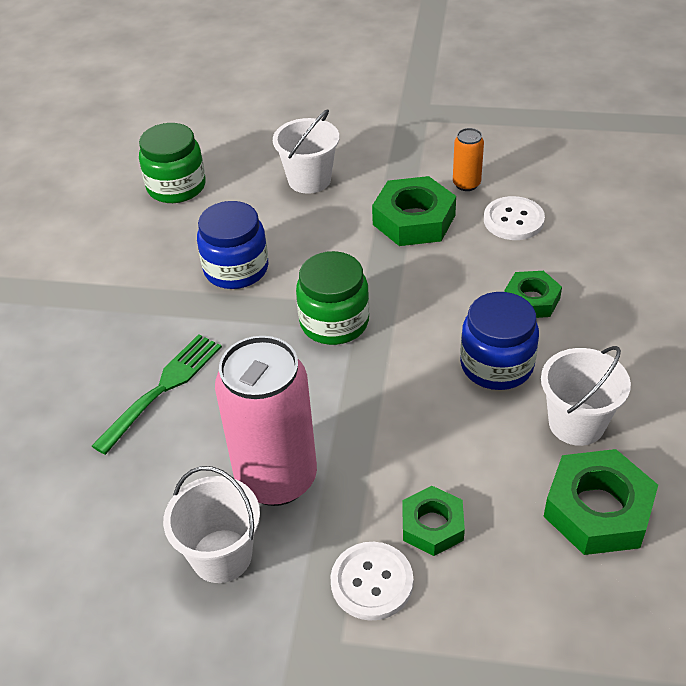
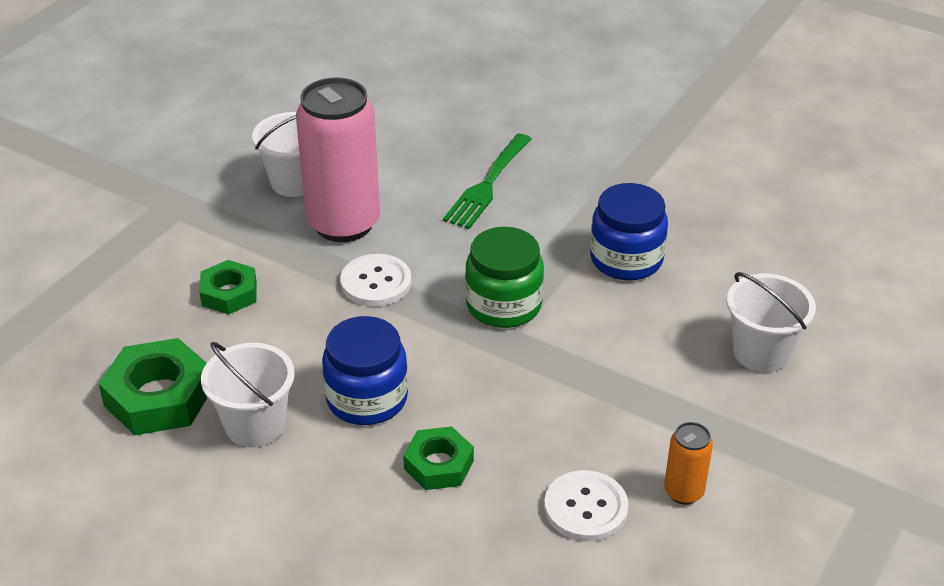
camera: 110 degrees right, 5 degrees down
(162, 389) = (487, 184): green fork -> green fork turned 60 degrees clockwise
(176, 187) = (796, 247): green jar -> none
(372, 582) = (209, 246): white button -> white button (376, 282)
(414, 220) = (636, 417): green nut -> none

